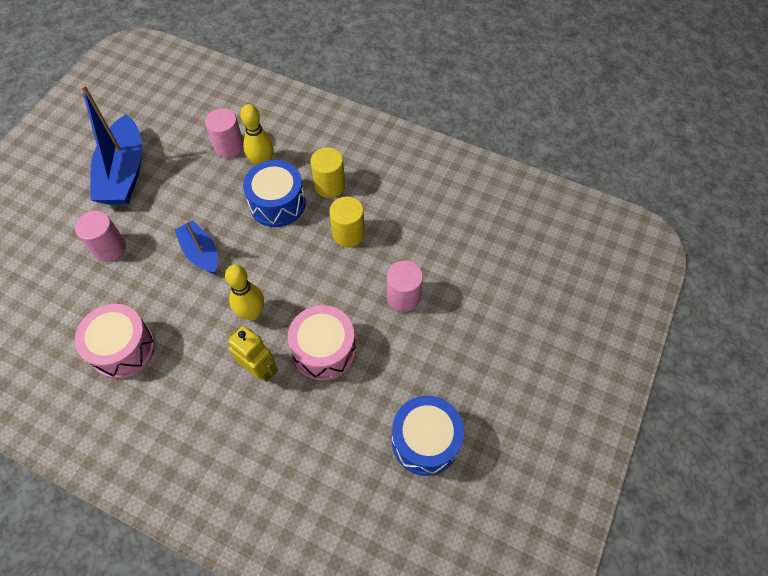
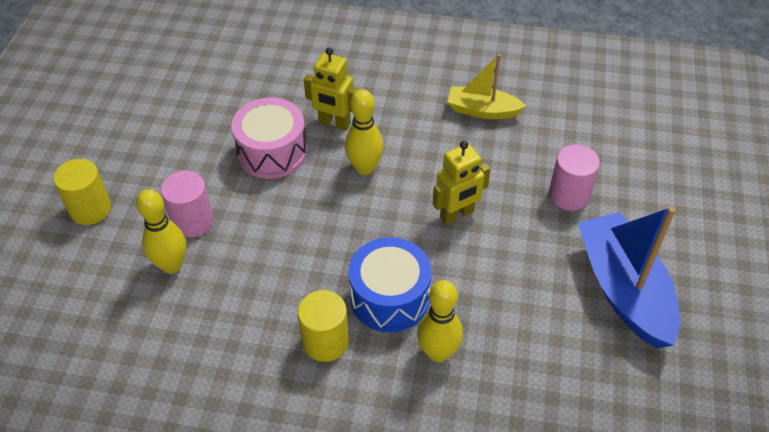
camera: 165 degrees right, 10 degrees down
(123, 349) = (482, 110): pink drum -> yellow boat
(201, 253) = (457, 214): blue boat -> yellow robot
(229, 147) = (502, 368): pink cylinder -> none
(348, 234) = (279, 279): yellow cylinder -> yellow cylinder (90, 209)
(424, 263) = (172, 265): none -> yellow bowling pin
(425, 441) = (152, 105): blue drum -> none

